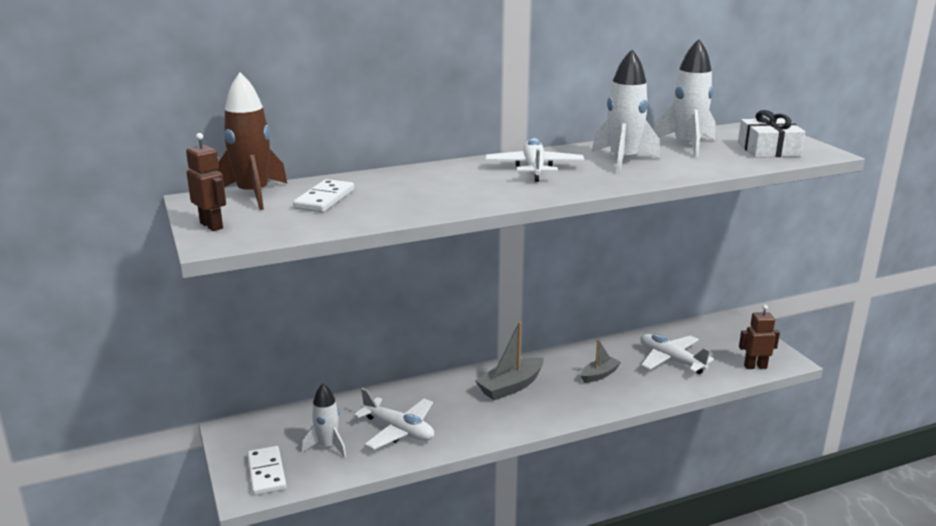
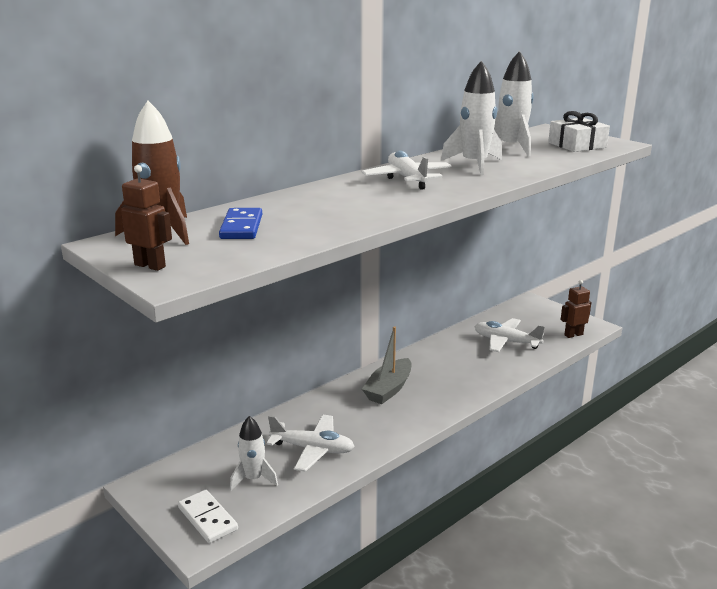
camera: 20 degrees left, 0 degrees up
(324, 199) = (241, 227): white domino -> blue domino
(599, 375) = (457, 364): grey boat -> none

